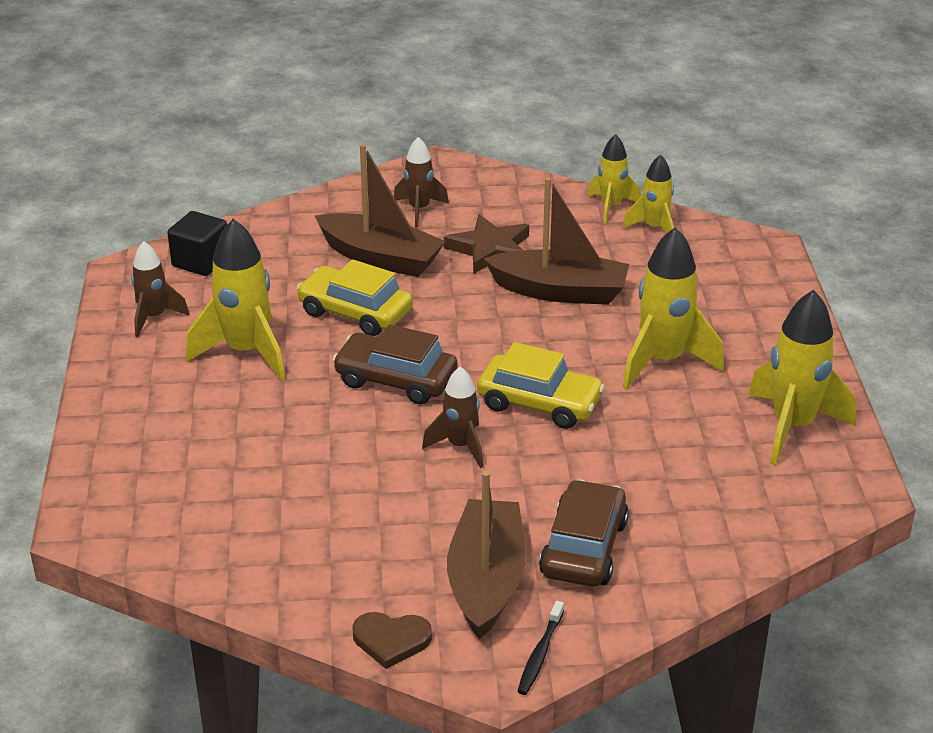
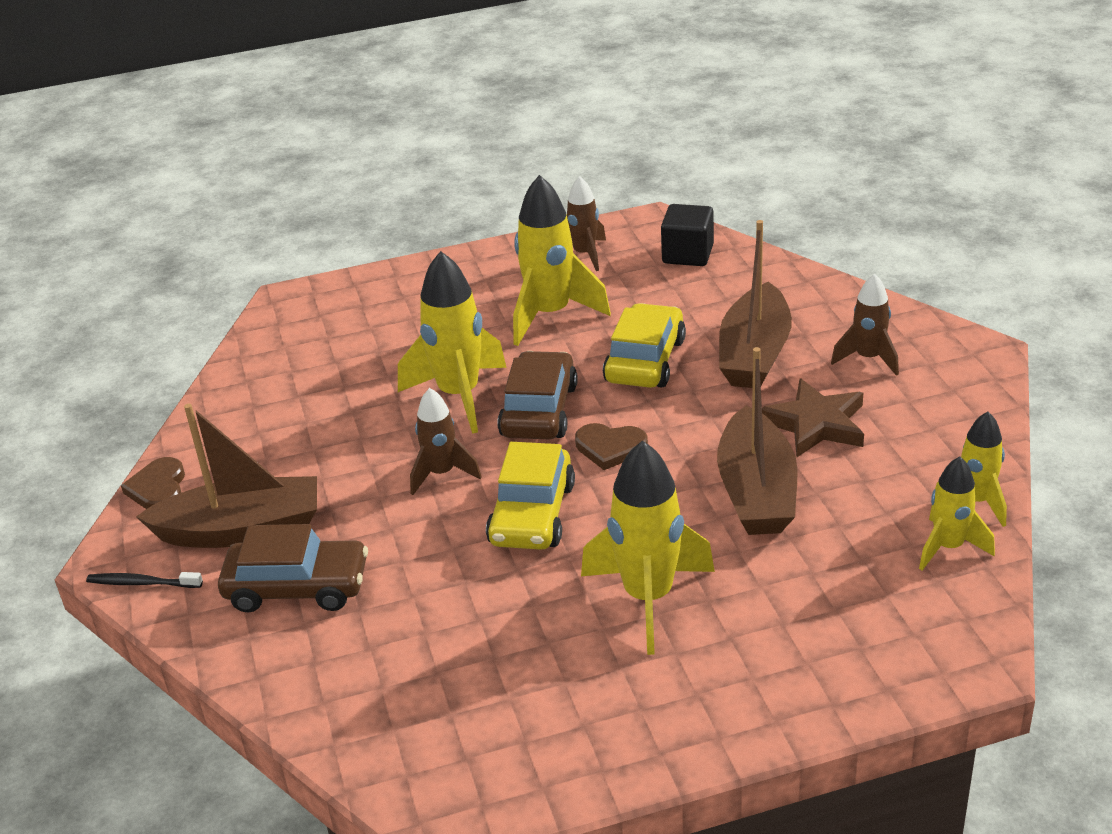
camera: 80 degrees right, 0 degrees up
(470, 350) = (610, 448): none -> brown heart
(792, 427) = (552, 733): yellow rocket -> yellow rocket (459, 396)

